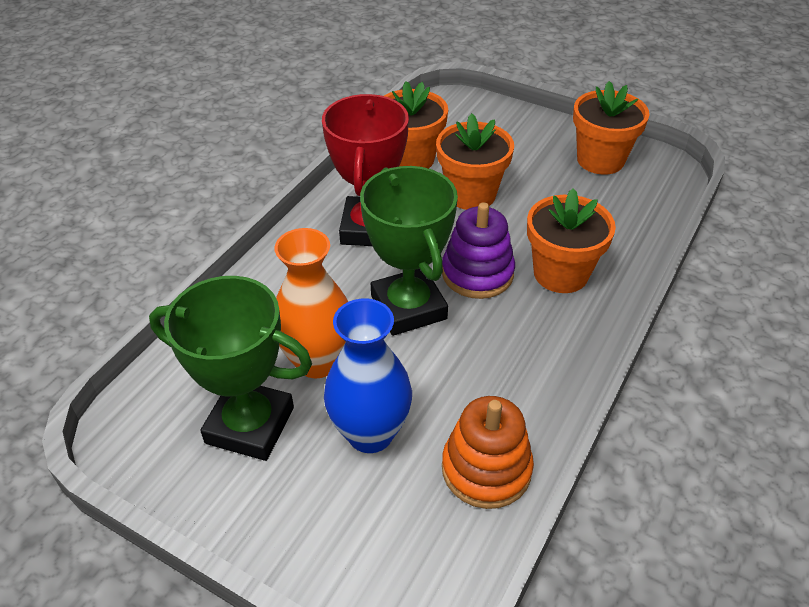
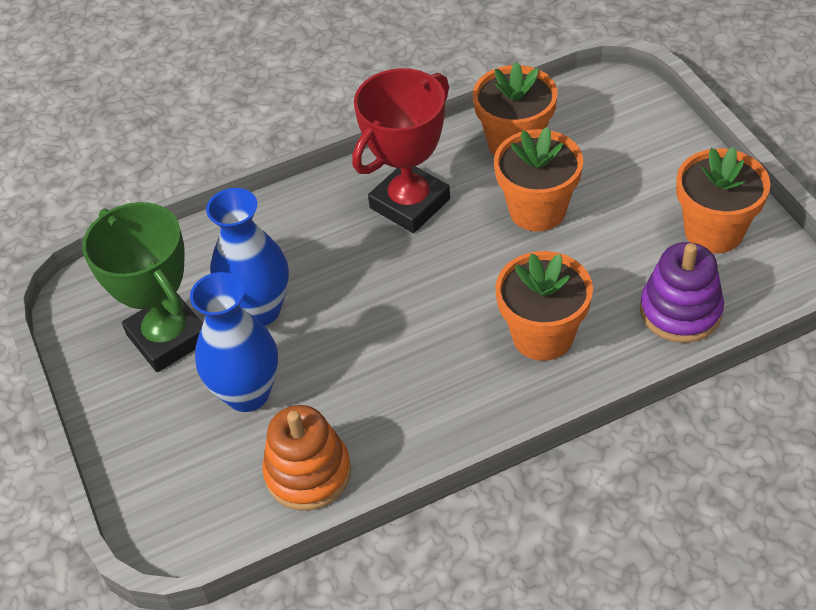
camera: 40 degrees right, 5 degrees up
(317, 361) = (259, 310): orange vase -> blue vase
(408, 307) = (374, 299): green trophy -> none
(477, 273) = (464, 296): purple stacking toy -> purple stacking toy (680, 311)

